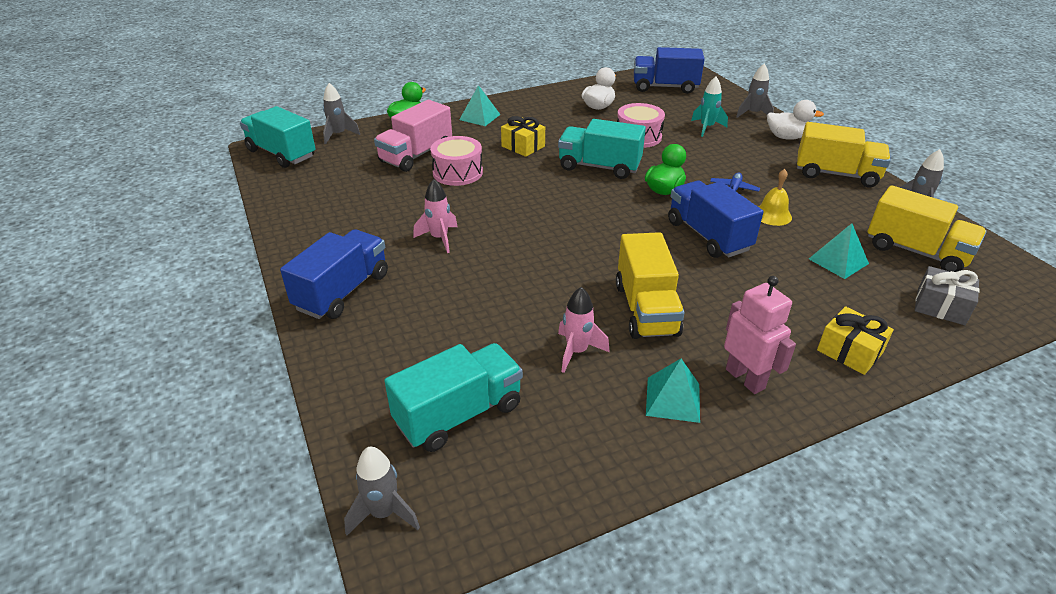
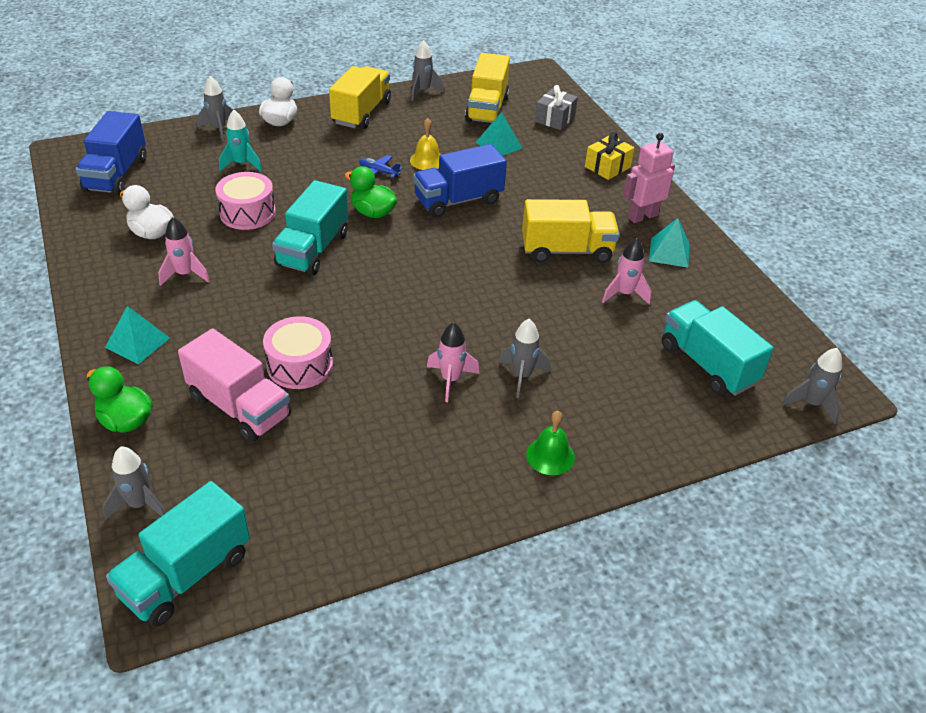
camera: 90 degrees left, 5 degrees up
(342, 291) = (550, 456): blue truck -> green bell
(443, 276) = (522, 376): none -> grey rocket
(523, 146) = (244, 305): yellow gift -> none
(553, 123) = (185, 274): none -> pink rocket
(916, 251) = (487, 109): yellow truck -> yellow truck turned 150 degrees clockwise

